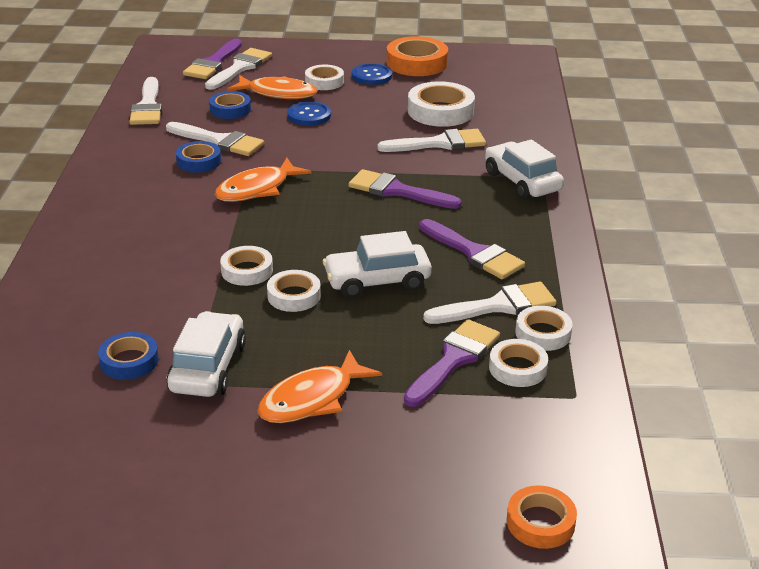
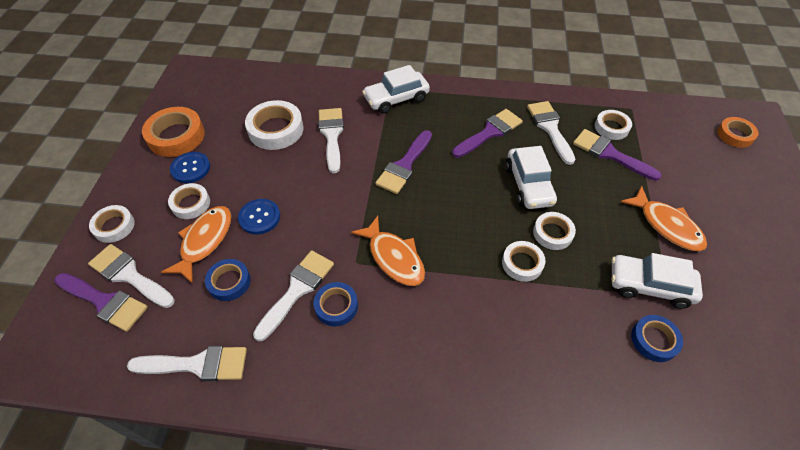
camera: 85 degrees left, 20 degrees up
(543, 333) = (575, 113): white tape -> white tape (114, 226)

